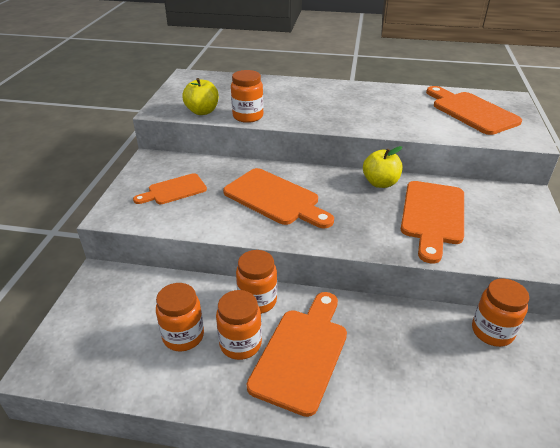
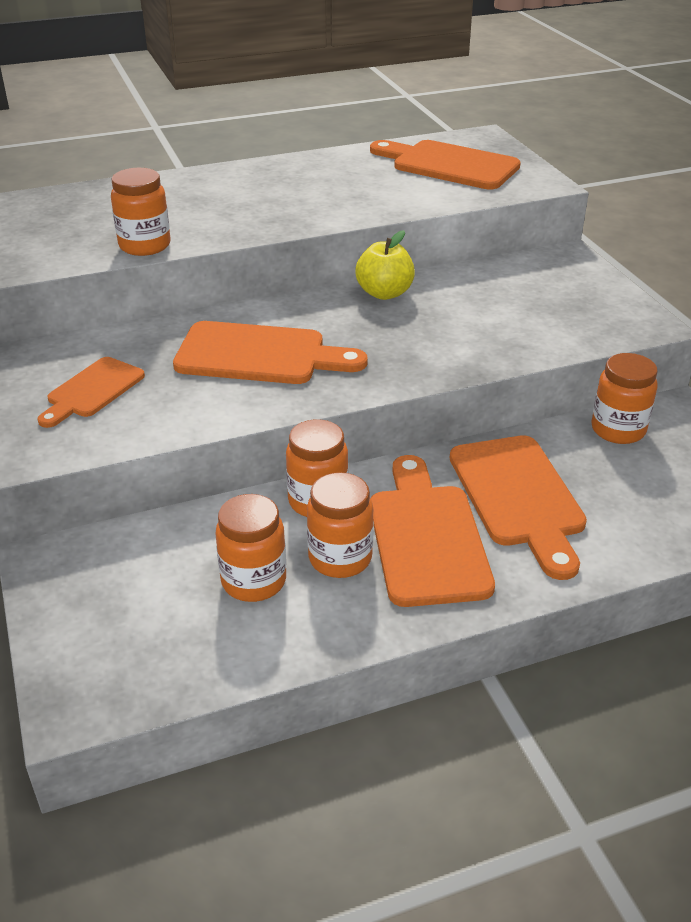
camera: 30 degrees left, 0 degrees up
(202, 111) = (62, 256): yellow apple -> none
(432, 216) = (481, 314): orange cutting board -> orange cutting board (519, 497)

